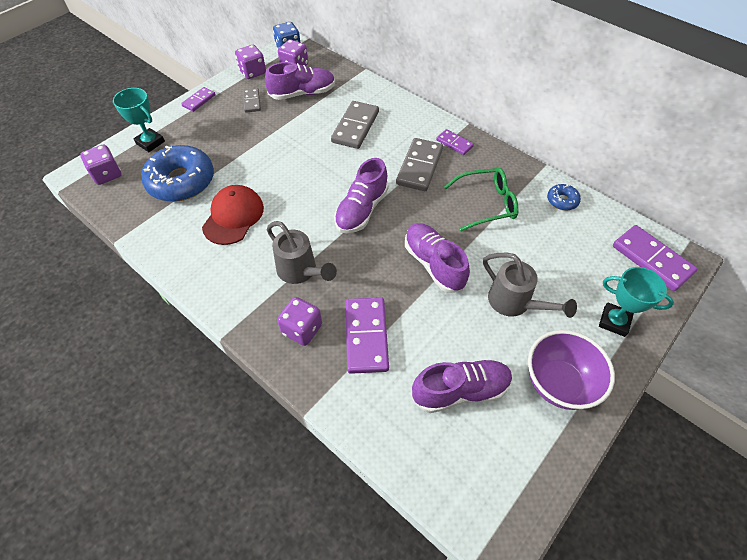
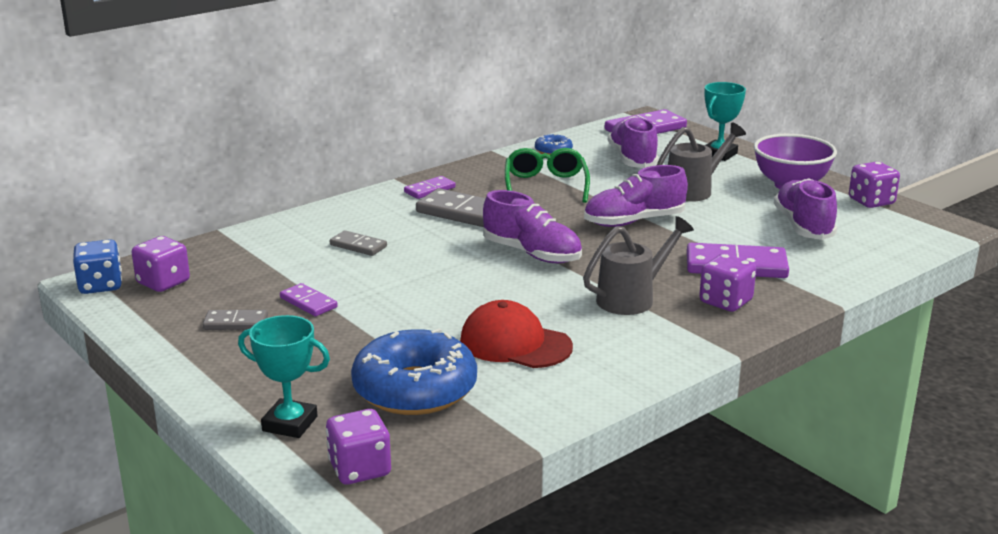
camera: 80 degrees left, 30 degrees down
(150, 142) = (290, 424): turquoise trophy -> turquoise trophy turned 60 degrees clockwise
(199, 100) = (193, 374): purple domino -> purple domino (308, 302)
(252, 72) = (146, 320): purple dice -> purple dice (871, 201)
(302, 93) = (246, 279): purple shoe -> purple shoe (632, 159)
(355, 127) = (358, 246): grey domino -> grey domino, size x0.56

